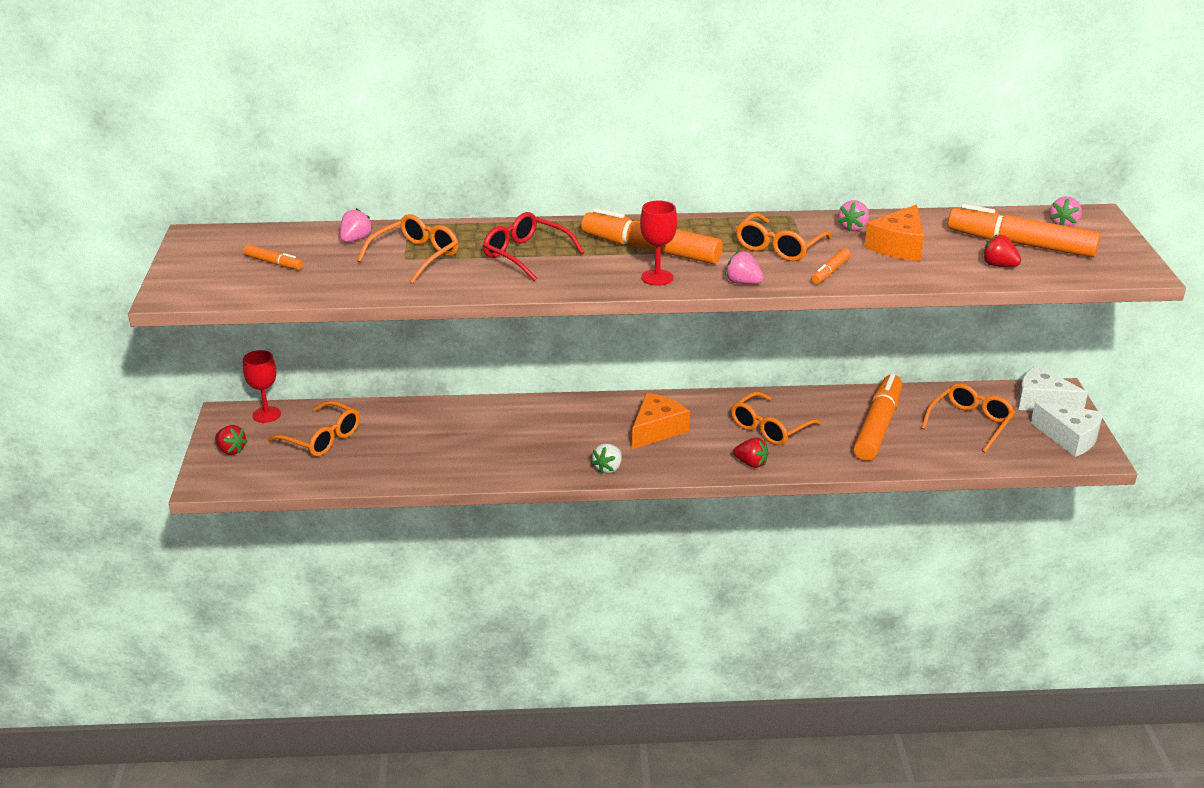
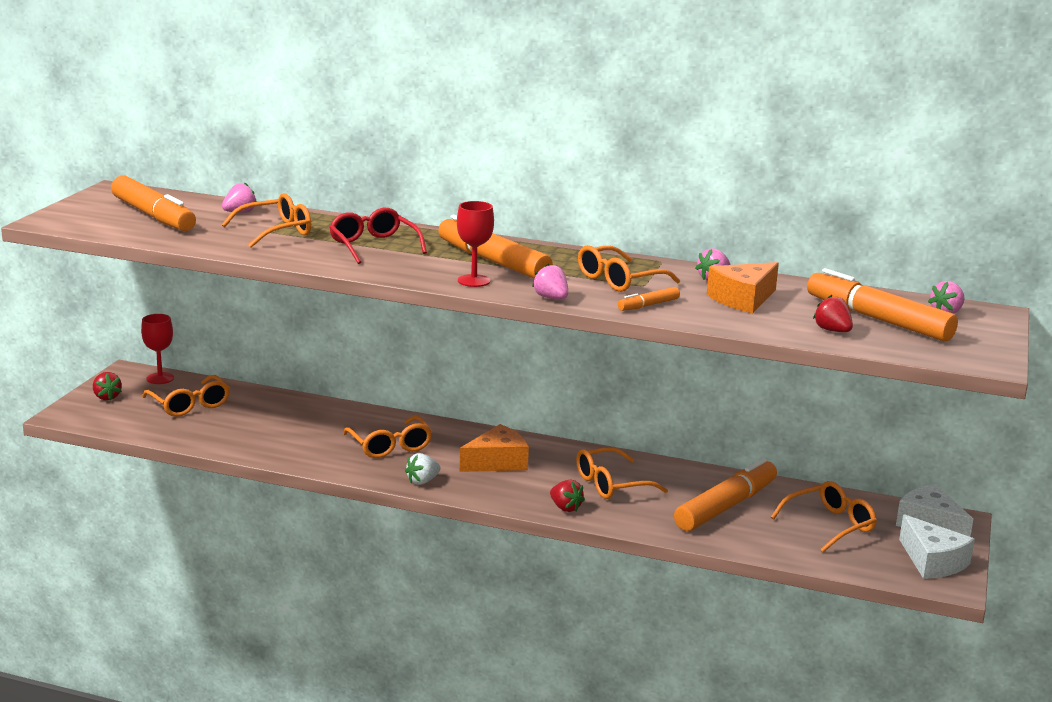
camera: 20 degrees right, 10 degrees down
(273, 263) = (153, 216): orange marker -> orange marker, size x2.20
(548, 437) = (390, 445): none -> orange glasses

